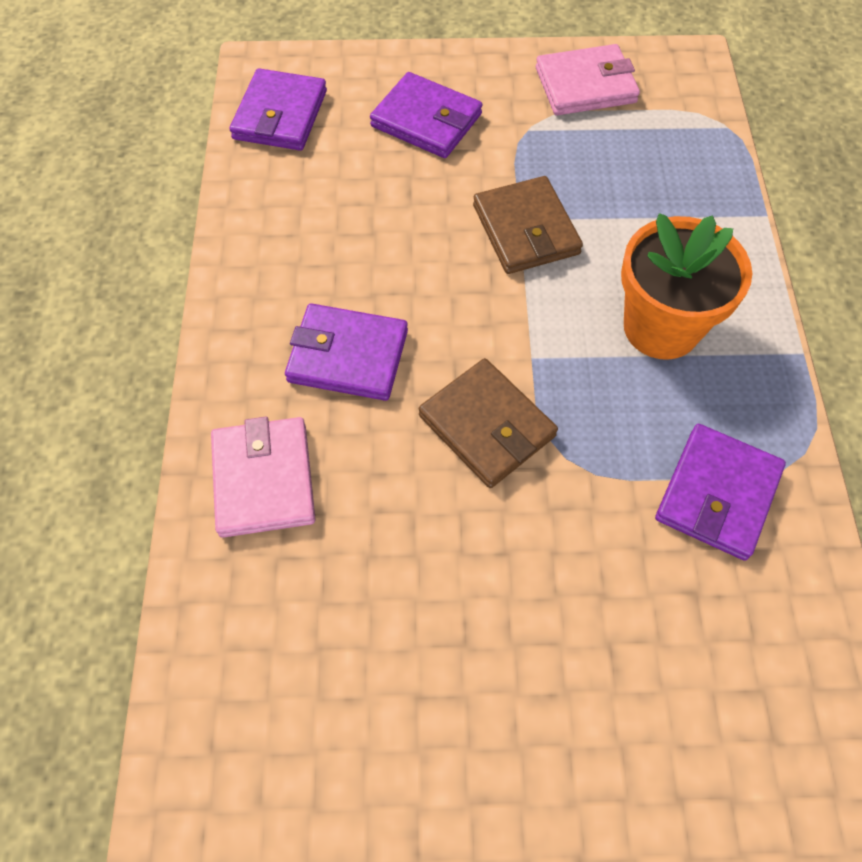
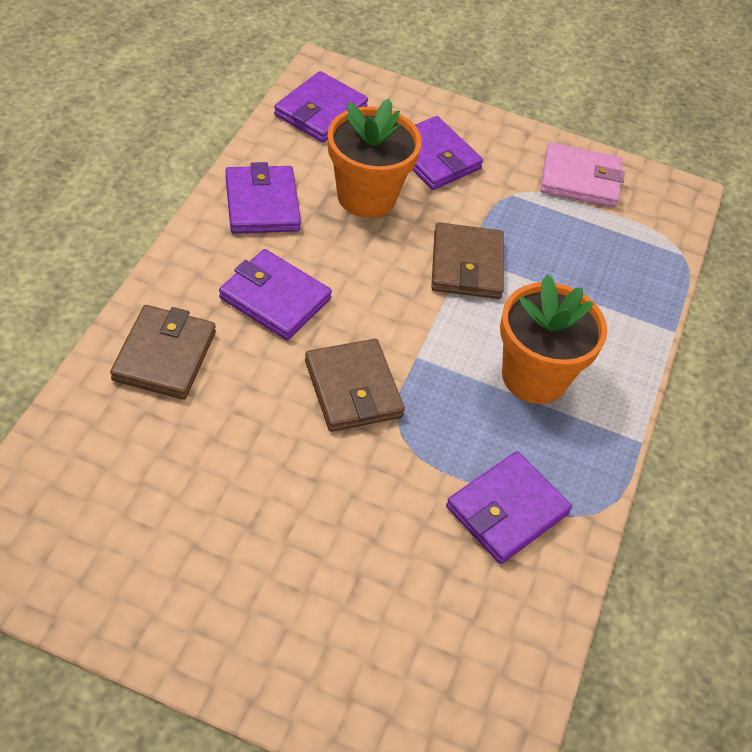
camera: 15 degrees right, 10 degrees down
(264, 479) = (164, 356): pink wallet -> brown wallet
(275, 249) = (262, 204): none -> purple wallet
(381, 194) = (366, 196): none -> orange flower pot

